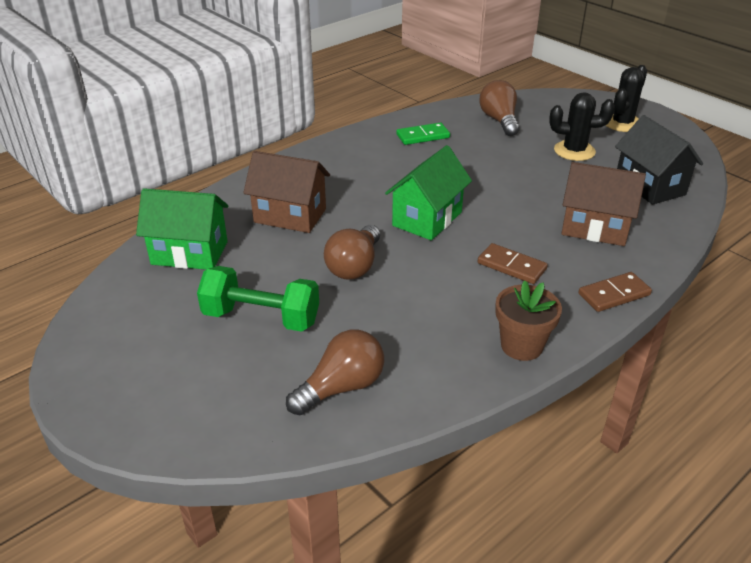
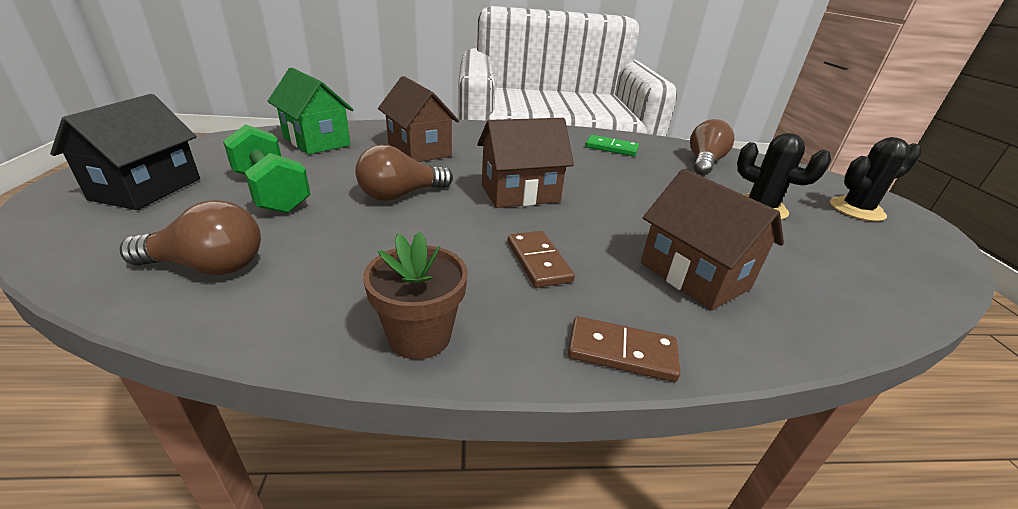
camera: 35 degrees right, 5 degrees down
(427, 219) = (520, 193): green house -> brown house
(650, 186) = (830, 272): black house -> black house (147, 189)

